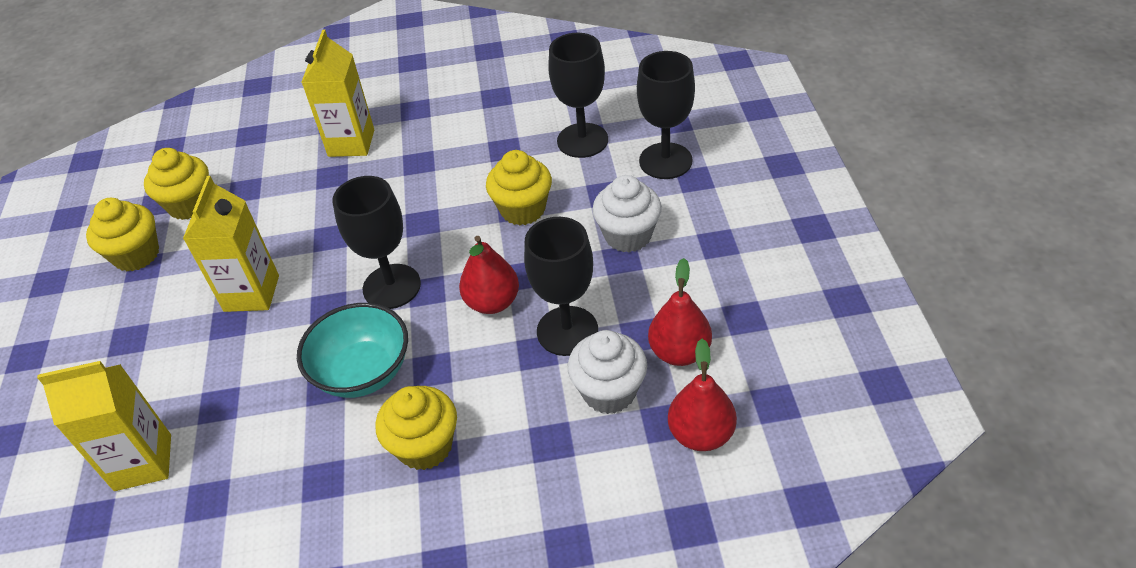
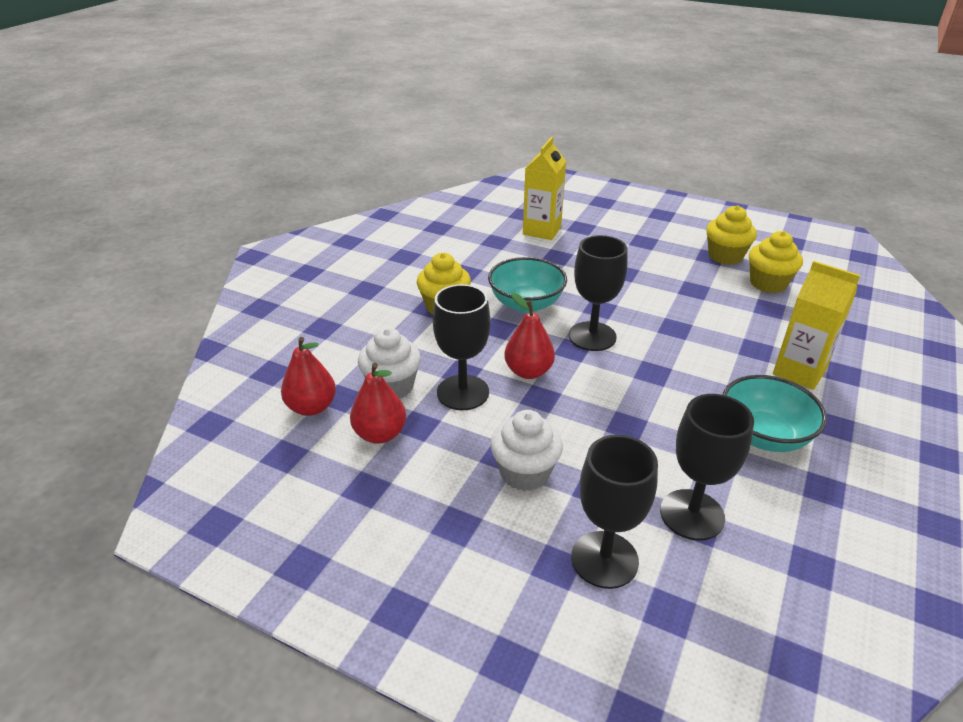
camera: 120 degrees right, 10 degrees down
(251, 293) = (643, 285): yellow carton -> none
(460, 136) = (763, 436): none -> turquoise bowl
(523, 209) = (618, 428): yellow cupcake -> none

